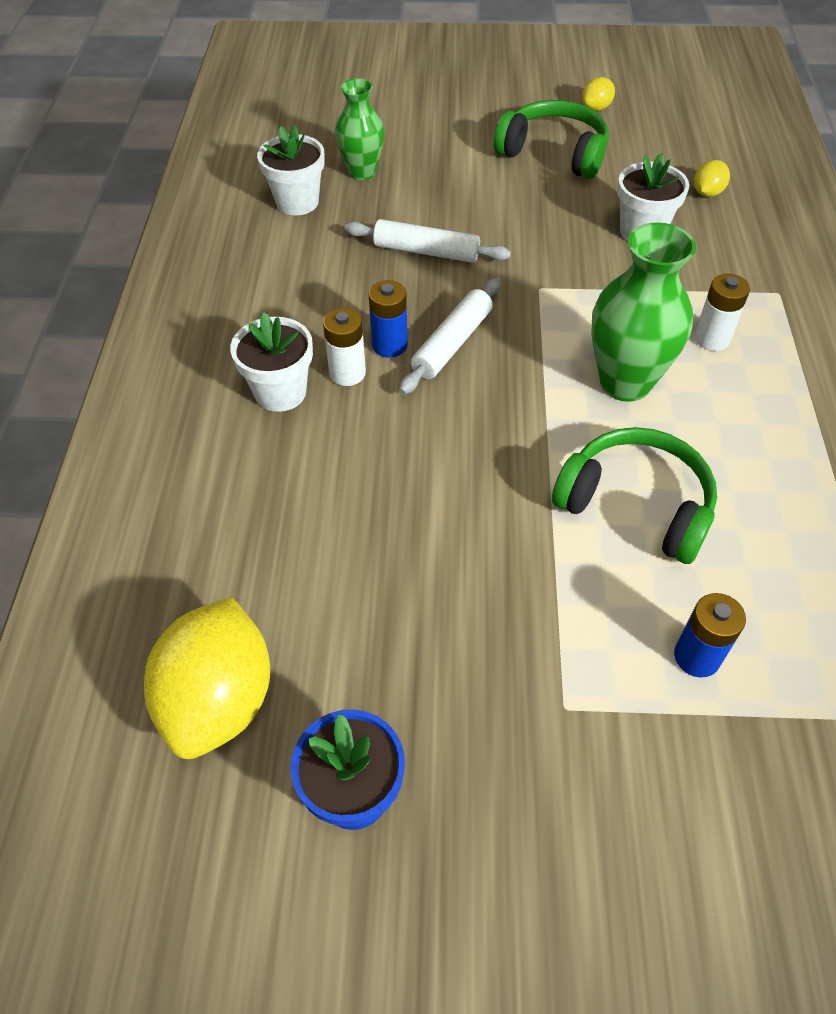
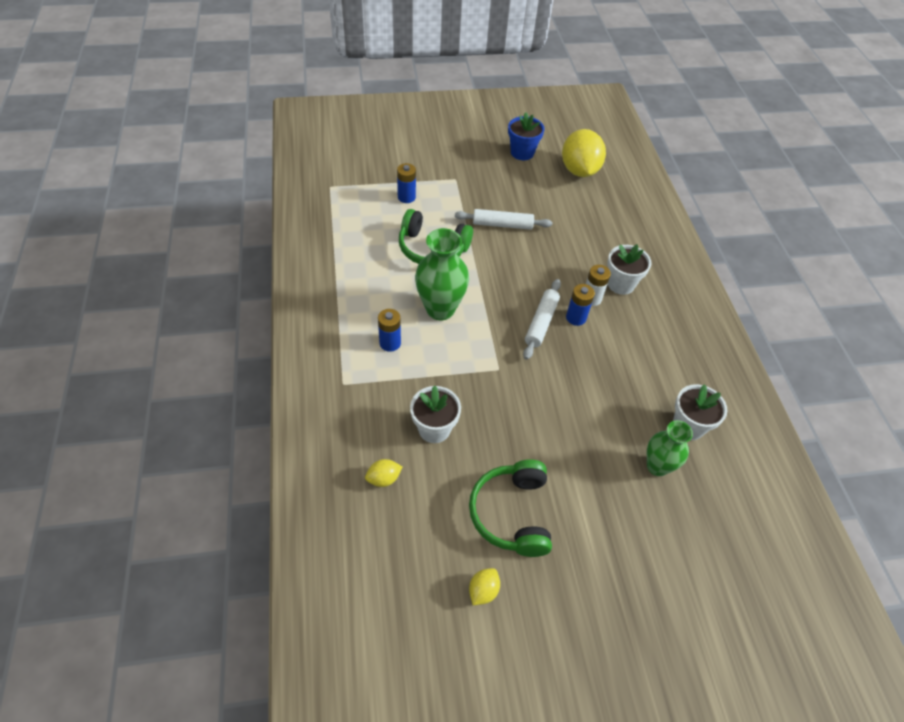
camera: 165 degrees right, 0 degrees up
(426, 251) = (579, 390): white rolling pin -> white rolling pin (502, 225)
(554, 153) = (511, 513): green headphones -> green headphones turned 75 degrees clockwise
(707, 193) = (383, 479): yellow lemon -> yellow lemon turned 45 degrees clockwise
(712, 339) = (390, 343): white battery -> blue battery

